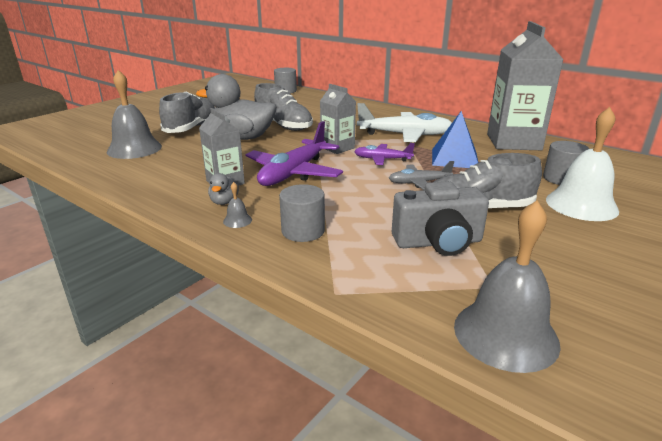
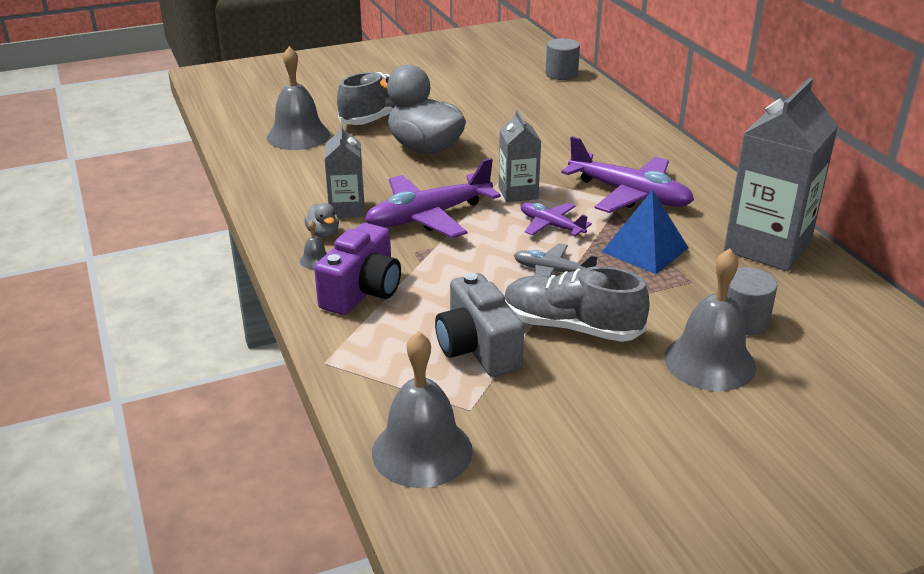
camera: 30 degrees right, 5 degrees up
(224, 202) = (323, 234): grey duck -> grey duck turned 60 degrees counterclockwise
(283, 125) = (492, 139): grey shoe -> none
(303, 231) = (362, 291): grey cylinder -> purple camera
(405, 135) = (629, 195): white plane -> purple plane
(438, 242) = (477, 348): grey camera -> grey camera turned 45 degrees clockwise
(581, 205) = (709, 362): white bell -> grey bell

